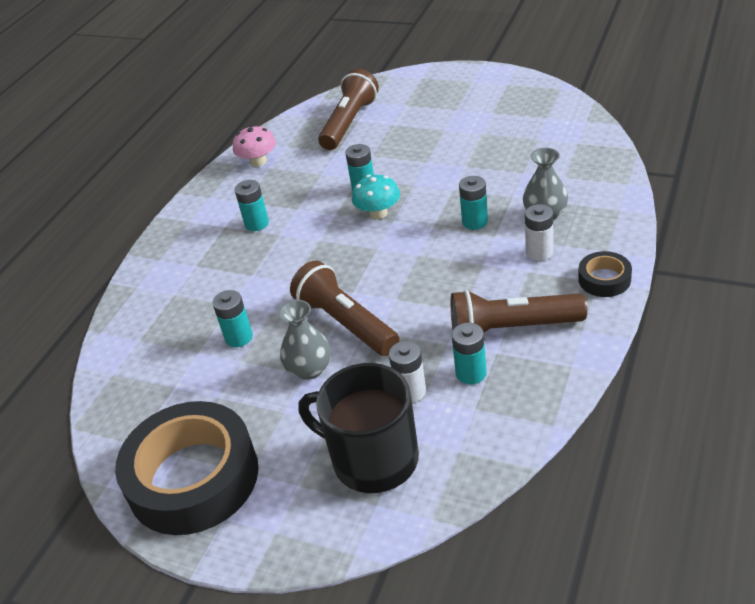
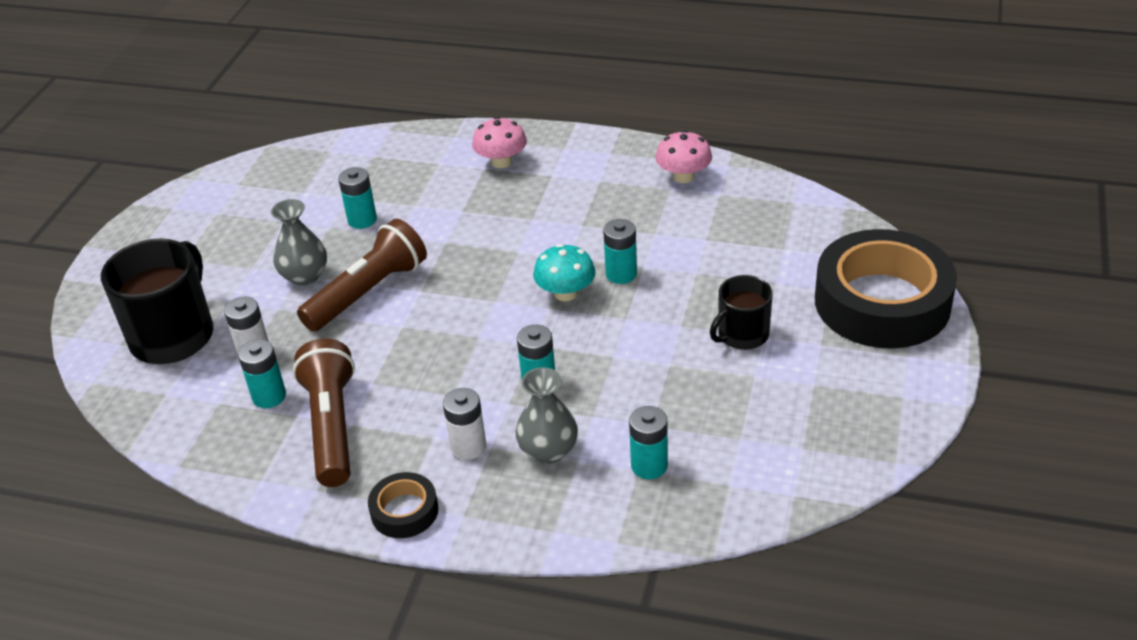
camera: 80 degrees right, 0 degrees up
(192, 255) = (501, 162): none -> pink mushroom
(193, 477) = (187, 226): black tape -> black tape (882, 302)
(257, 224) = (554, 198): turquoise battery -> turquoise battery (649, 466)
(349, 123) = (777, 241): brown flashlight -> none
(442, 137) = (742, 335): none -> black mug

